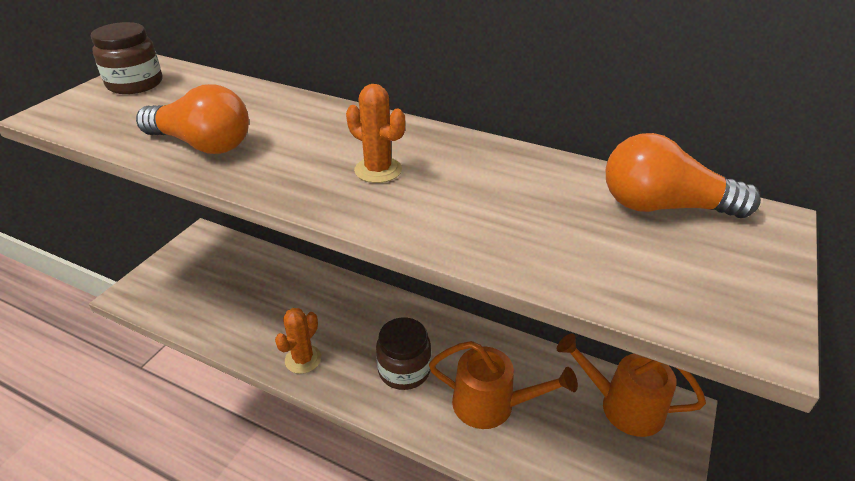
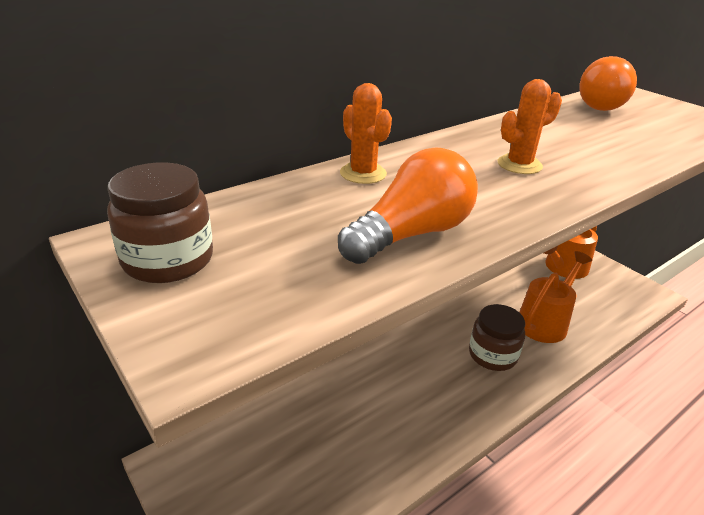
camera: 65 degrees left, 5 degrees down
(303, 359) = (451, 418): orange cactus -> orange cactus (363, 173)

